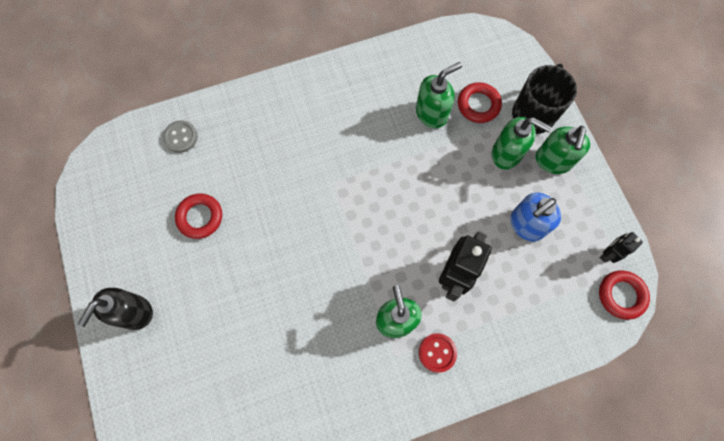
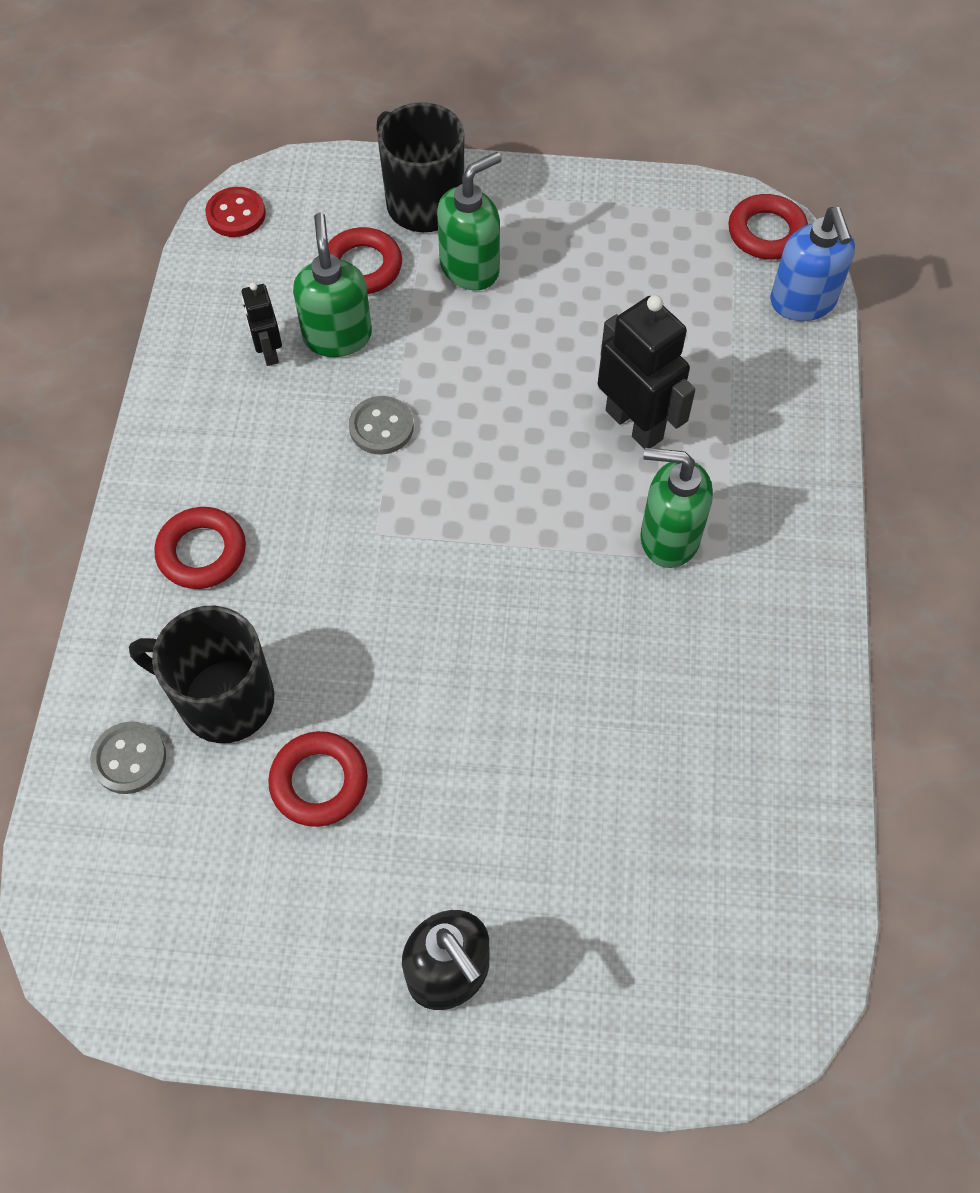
camera: 65 degrees left, 10 degrees down
(222, 159) = (223, 699): none -> black mug
(288, 115) = (202, 552): none -> red ring
(391, 157) = (381, 427): none -> grey button
(437, 352) = (747, 502): red button -> red button (236, 214)
(526, 225) = (601, 296): blue soap dispenser -> blue soap dispenser (803, 302)
(552, 161) = (516, 216): green soap dispenser -> none
(607, 254) = (697, 219): black robot -> black robot (268, 352)

